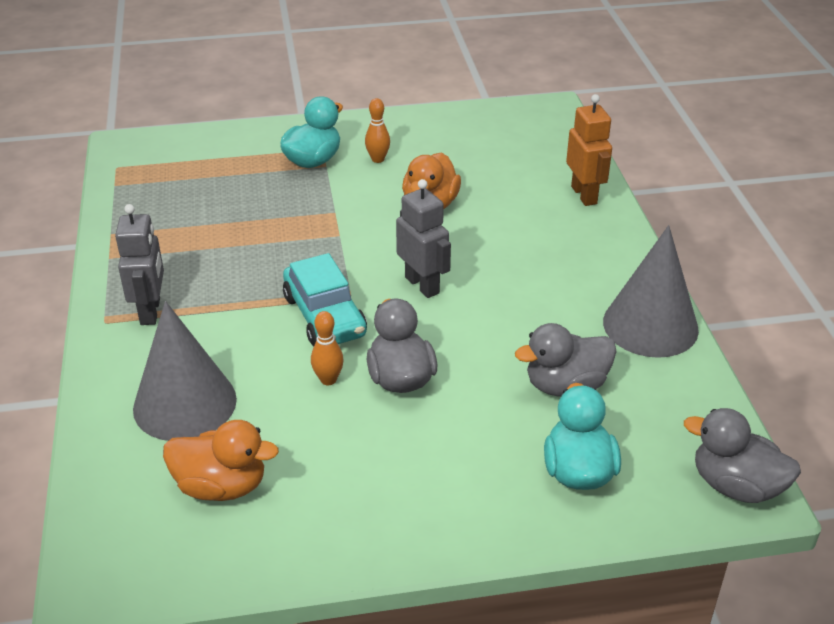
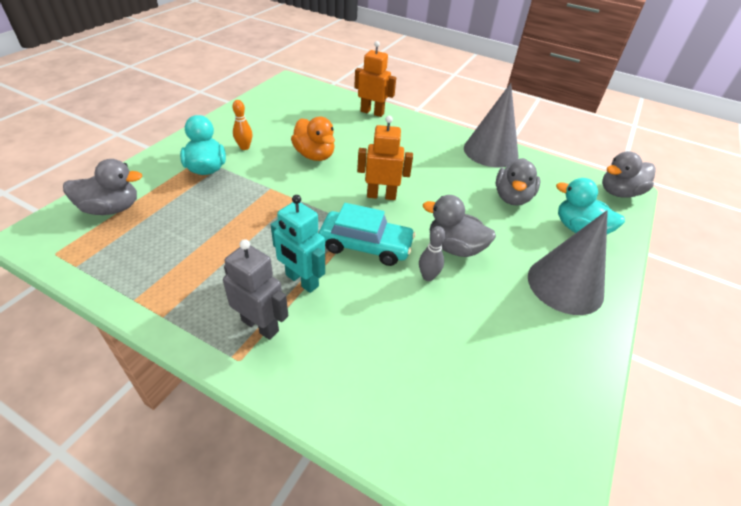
camera: 55 degrees left, 5 degrees up
(185, 403) = (385, 360): grey cone -> grey cone (565, 285)
(194, 154) = (111, 209): none -> grey duck
(221, 486) = (489, 385): orange duck -> none
(228, 303) = (301, 281): none -> turquoise robot
(328, 380) = (428, 276): orange bowling pin -> grey bowling pin
(422, 285) = (381, 195): grey robot -> orange robot

